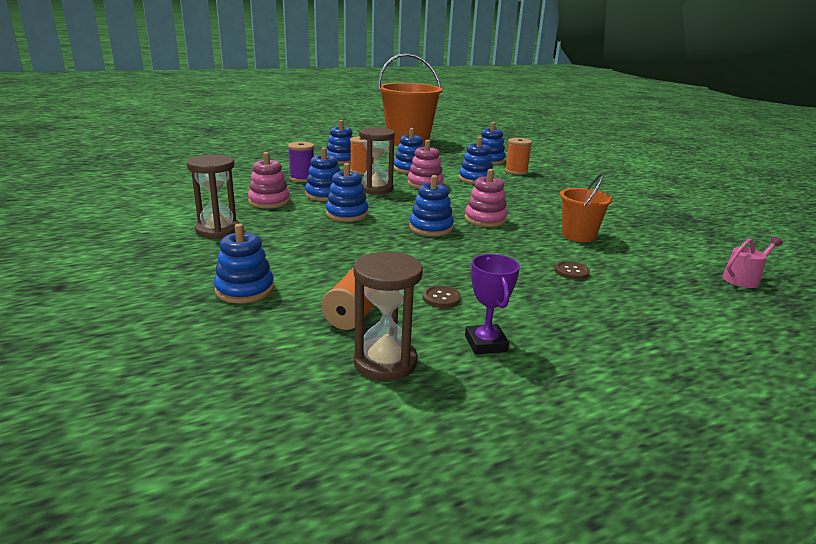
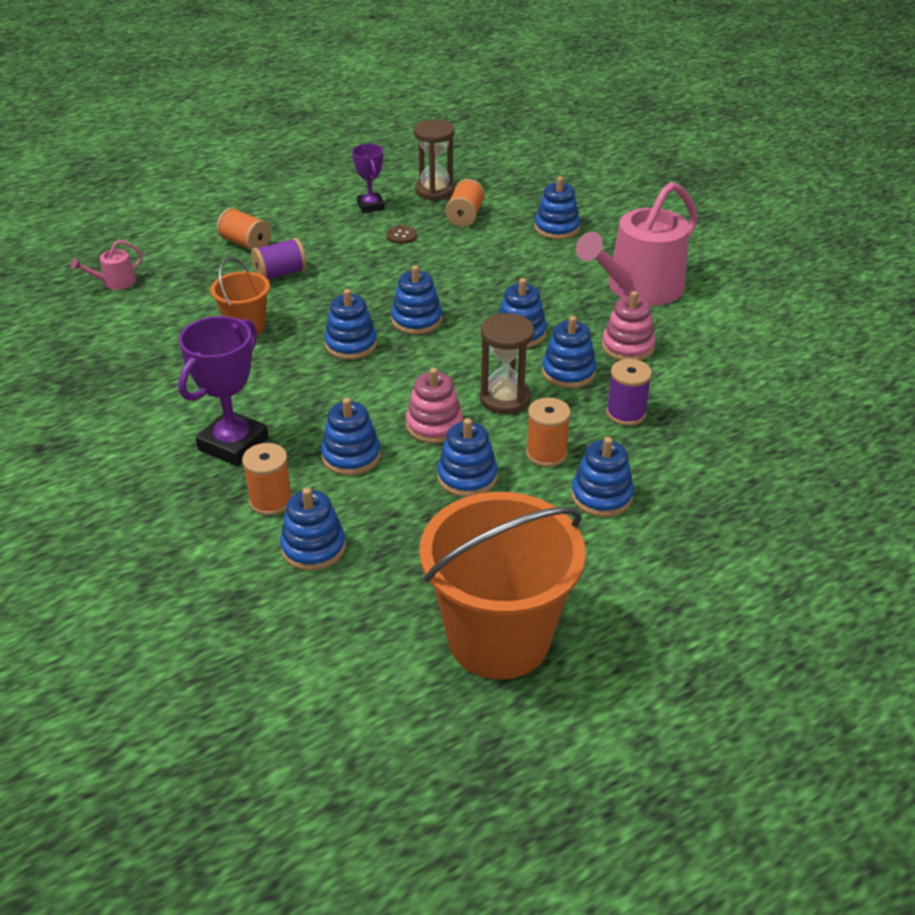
camera: 175 degrees right, 15 degrees up
(218, 230) = (638, 289): brown hourglass -> pink watering can
(485, 219) = (351, 344): pink stacking toy -> blue stacking toy
(548, 187) = (233, 444): none -> purple trophy
(571, 271) = (280, 274): brown button -> purple spool
(633, 306) = (245, 244): none -> orange spool

